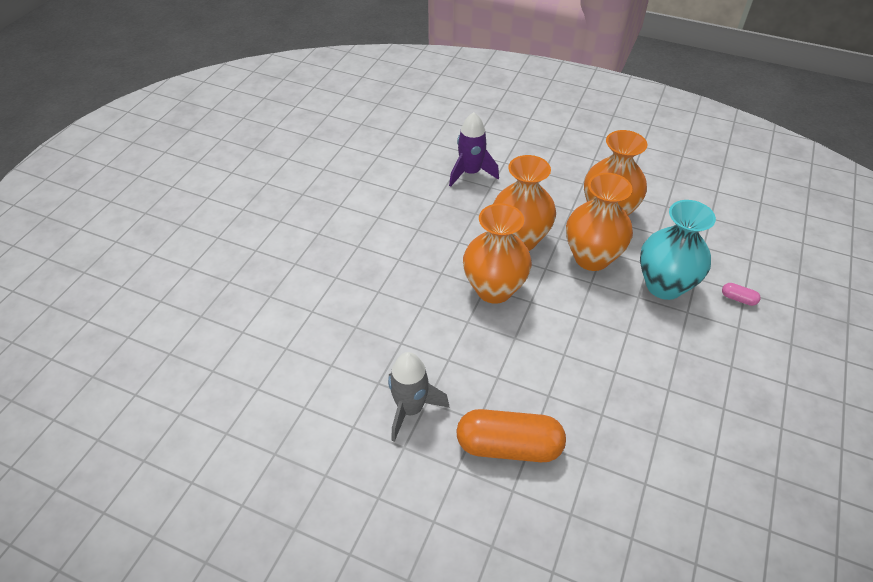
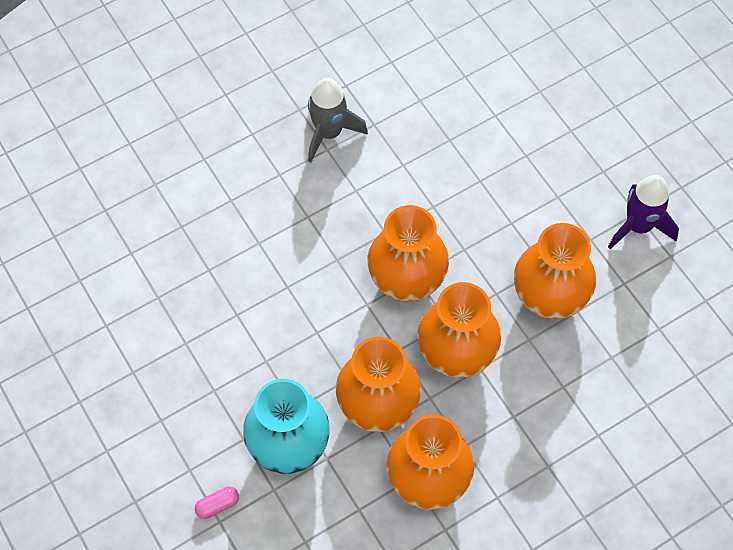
camera: 125 degrees right, 15 degrees up
(439, 217) = (548, 299): none -> orange vase
(470, 173) = (603, 381): purple rocket -> purple rocket (638, 226)
(509, 446) = (239, 180): orange capsule -> none

